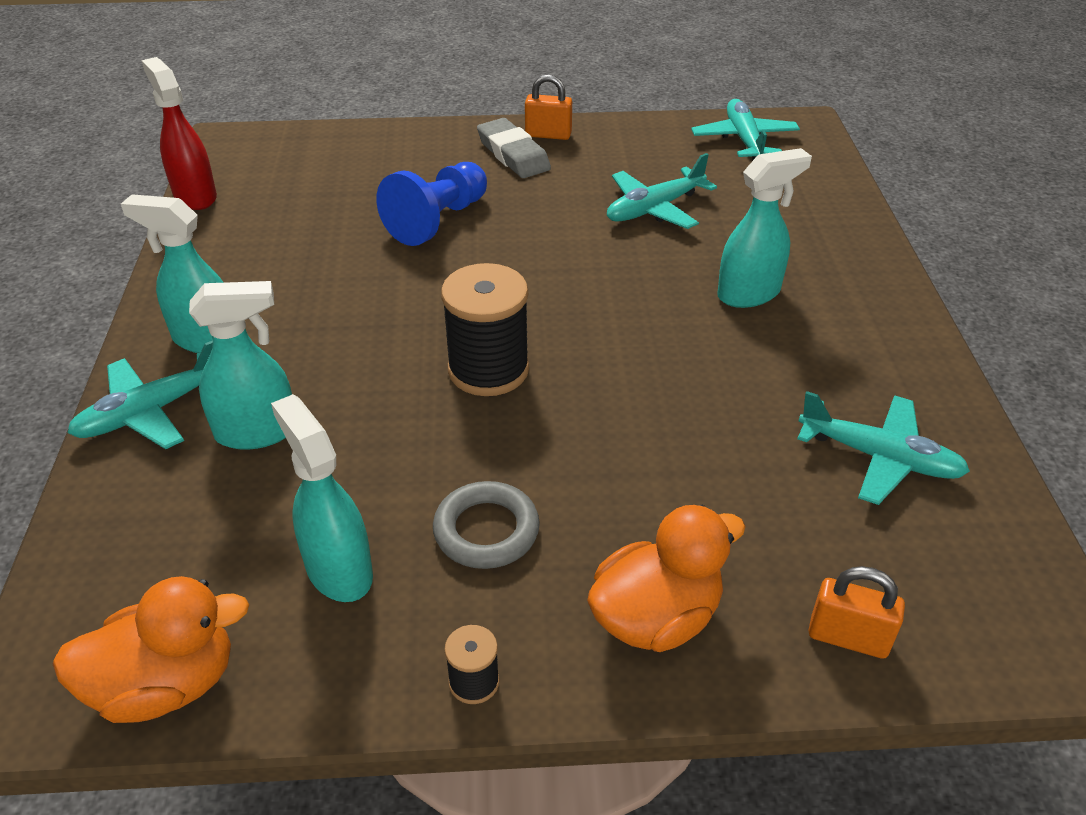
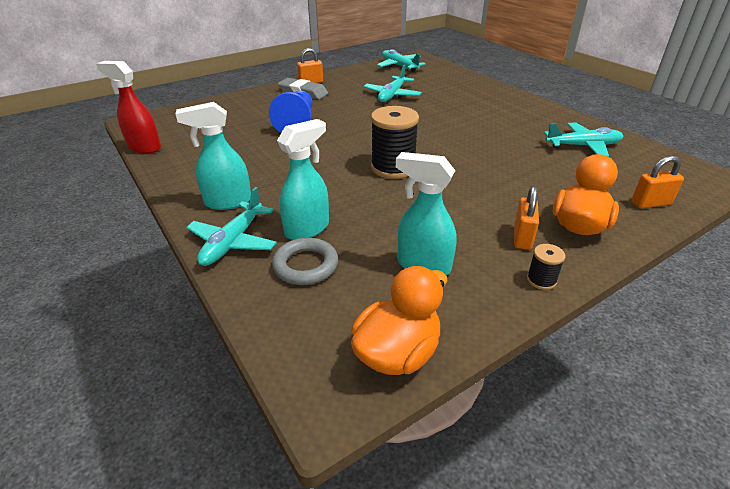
camera: 30 degrees left, 5 degrees down
(486, 530) = (470, 224): grey ring -> grey ring (305, 265)
(536, 594) = (522, 237): none -> orange padlock
(749, 293) = (467, 111): turquoise spray bottle -> none

